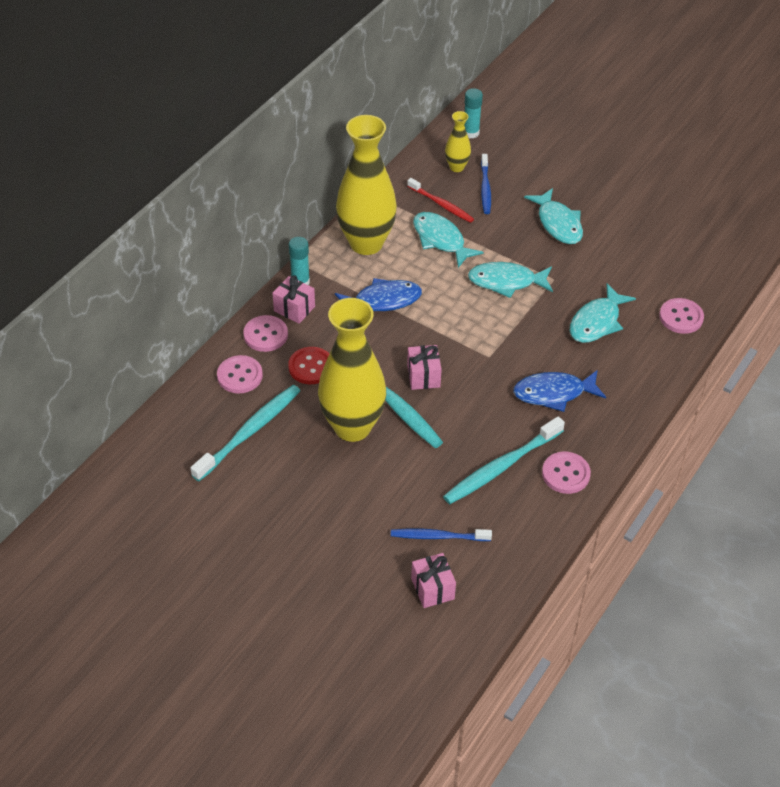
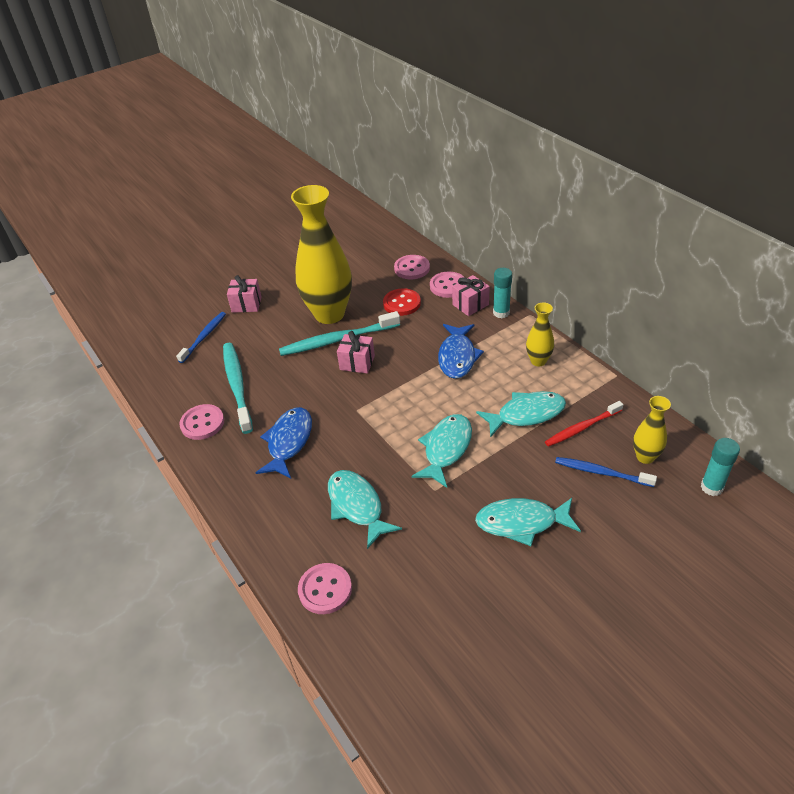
camera: 115 degrees right, 5 degrees down
(250, 431) = (356, 266): turquoise toothbrush -> none
(366, 243) = (538, 361): yellow vase -> yellow vase, size x0.46
(432, 589) = (167, 325): pink gift -> pink gift (246, 304)

